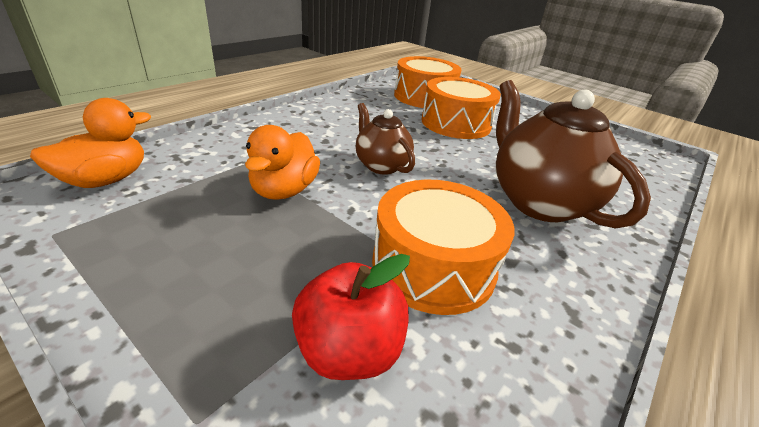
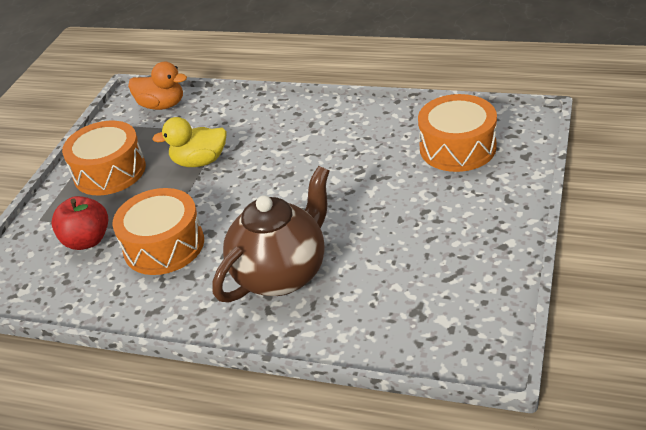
camera: 75 degrees right, 5 degrees up
(284, 190) = (200, 161): orange duck -> yellow duck
(381, 165) = (270, 182): brown teapot -> none
(455, 123) = (404, 189): orange drum -> orange drum (109, 172)

